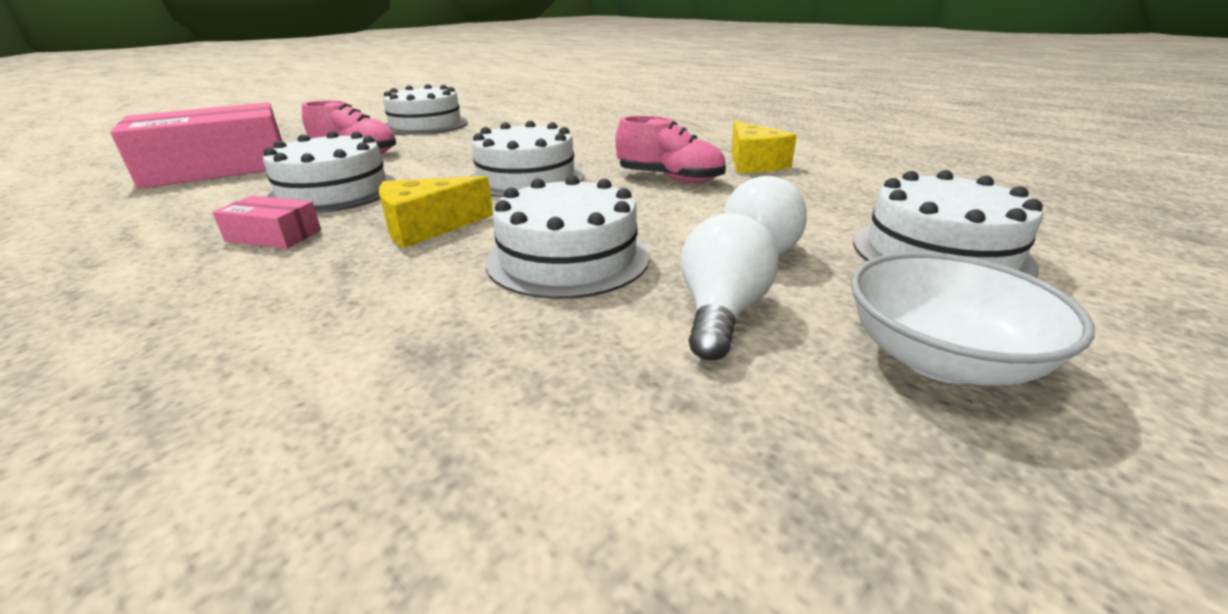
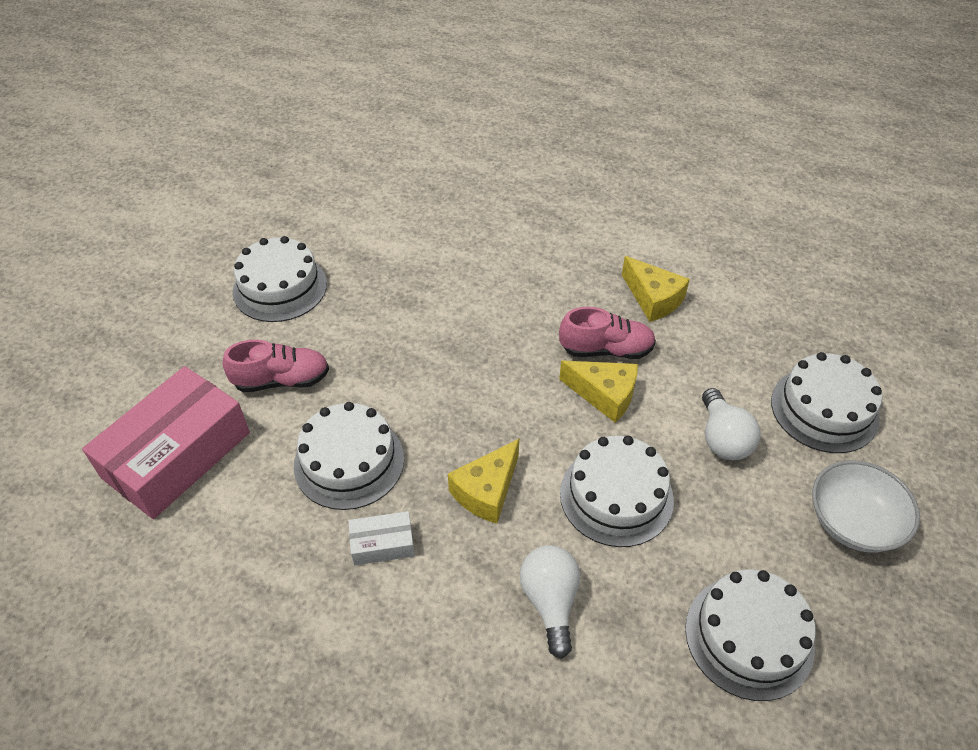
camera: 25 degrees left, 20 degrees up
(274, 235) = (382, 544): pink box -> white box
(526, 178) = (491, 384): white cake -> white cake (749, 637)
(637, 199) = (604, 395): none -> yellow cheese
(721, 313) = (738, 522): white light bulb -> white light bulb (550, 602)

